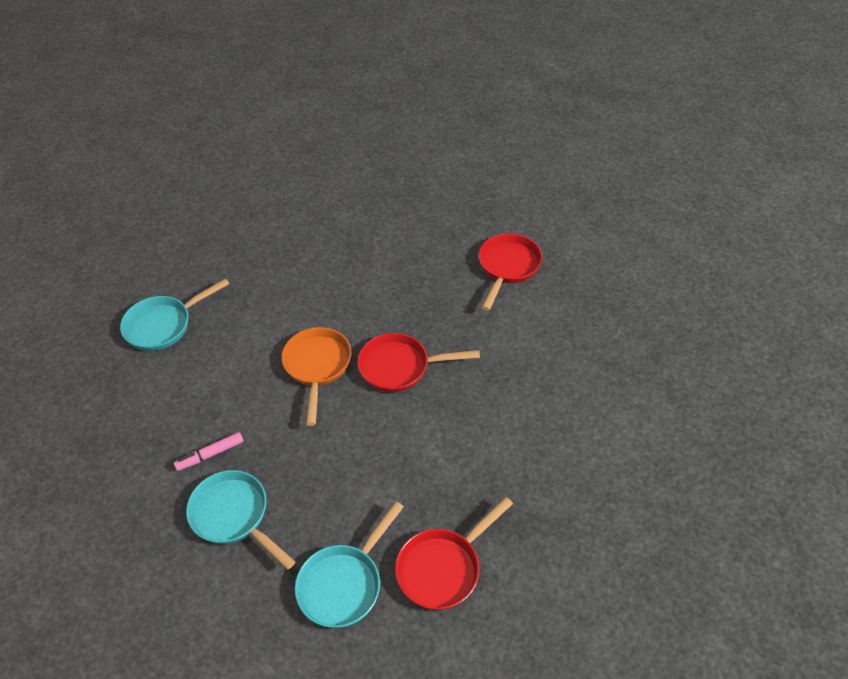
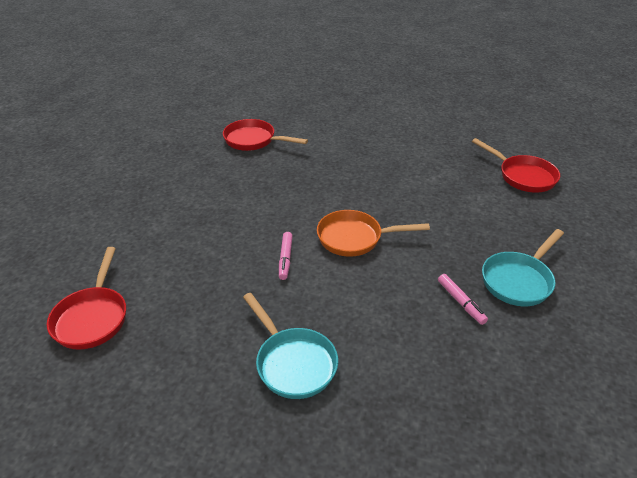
camera: 90 degrees left, 10 degrees down
(290, 312) = (285, 259): none -> pink marker
(344, 584) = (552, 218): turquoise pan -> none
(400, 367) = (354, 193): red pan -> red pan (92, 317)

